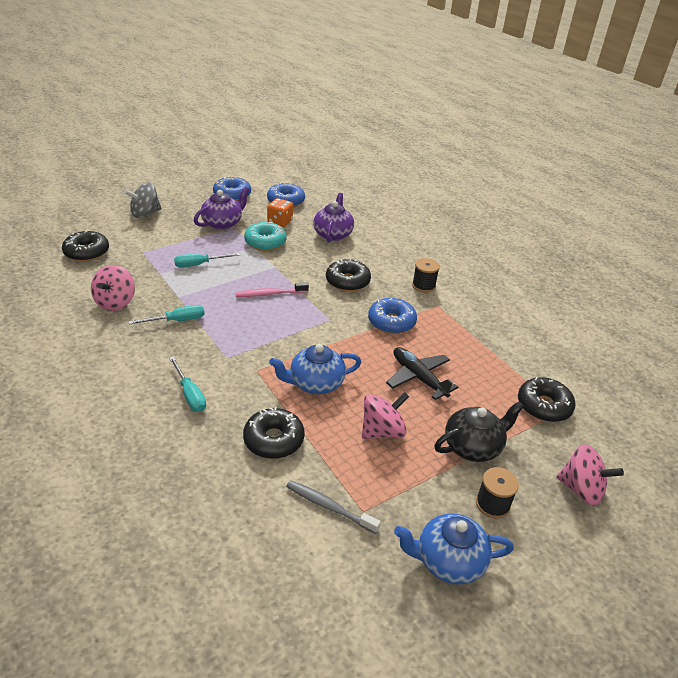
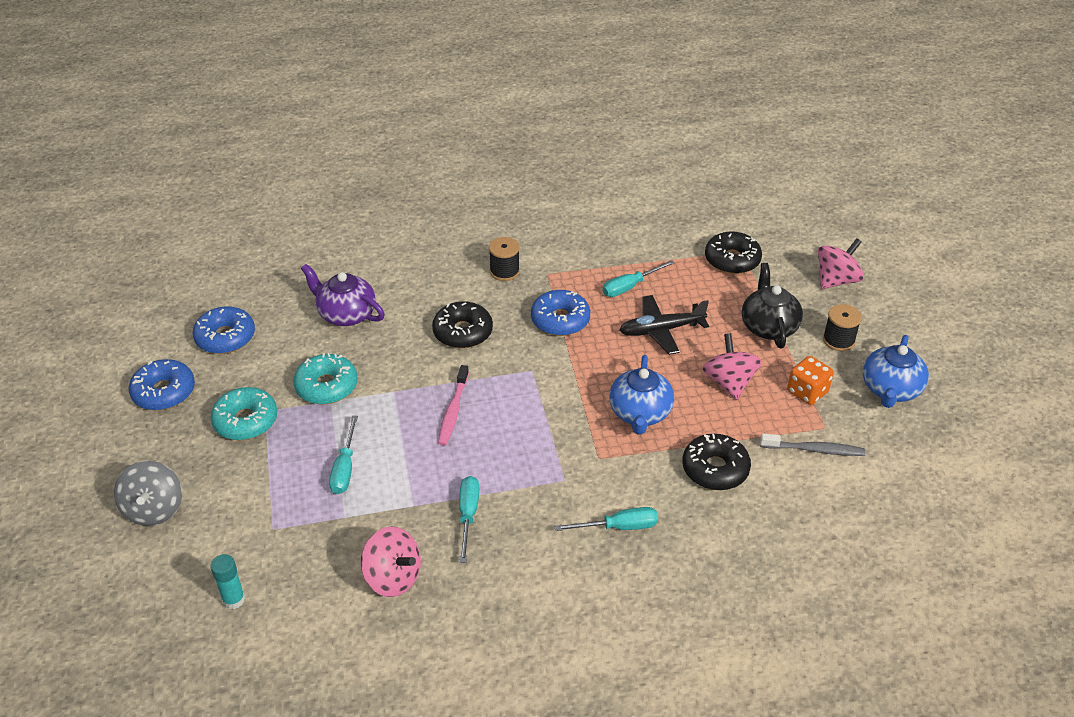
camera: 65 degrees left, 5 degrees up
(87, 252) = (233, 599): black donut -> turquoise glue stick
(223, 223) = (246, 421): purple teapot -> turquoise donut
(280, 222) = (280, 358): orange dice -> orange dice (807, 392)
(329, 507) = (814, 450): grey toothbrush -> grey toothbrush turned 135 degrees counterclockwise
(457, 350) = (629, 287): none -> turquoise screwdriver

